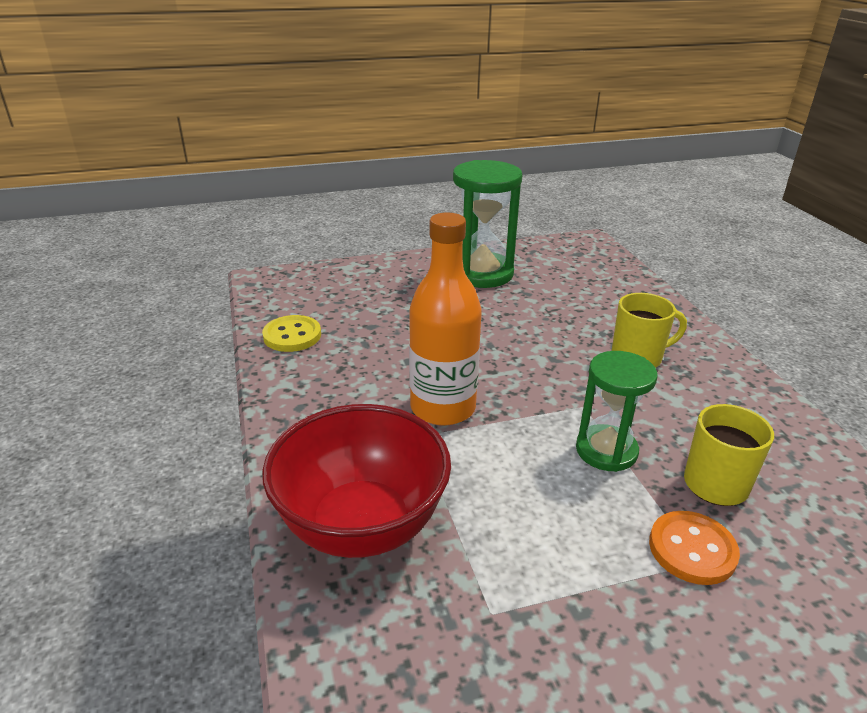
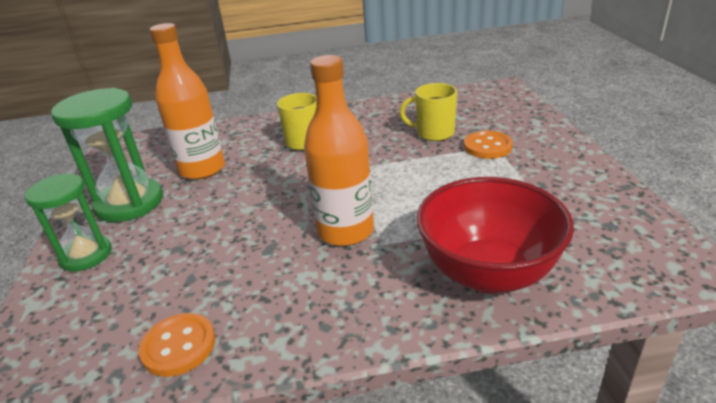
camera: 80 degrees left, 0 degrees up
(292, 336) = (178, 346): yellow button -> orange button
(550, 299) = (202, 169): none -> orange bottle
(606, 450) = (404, 163): green hourglass -> green hourglass (86, 255)

